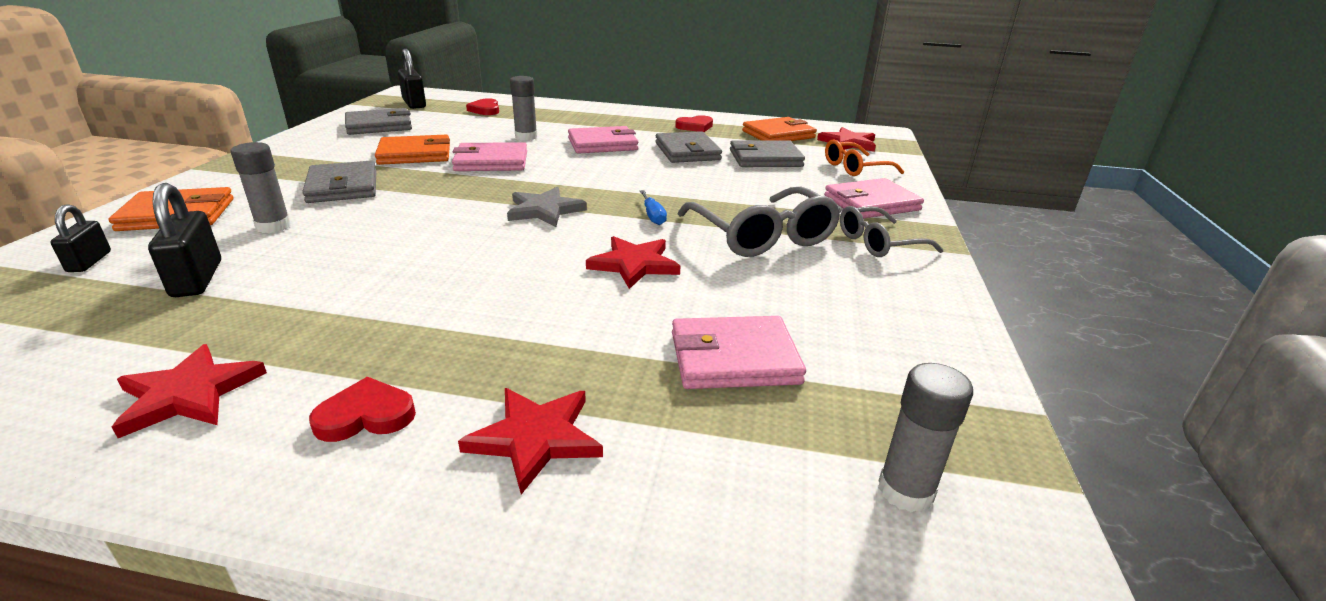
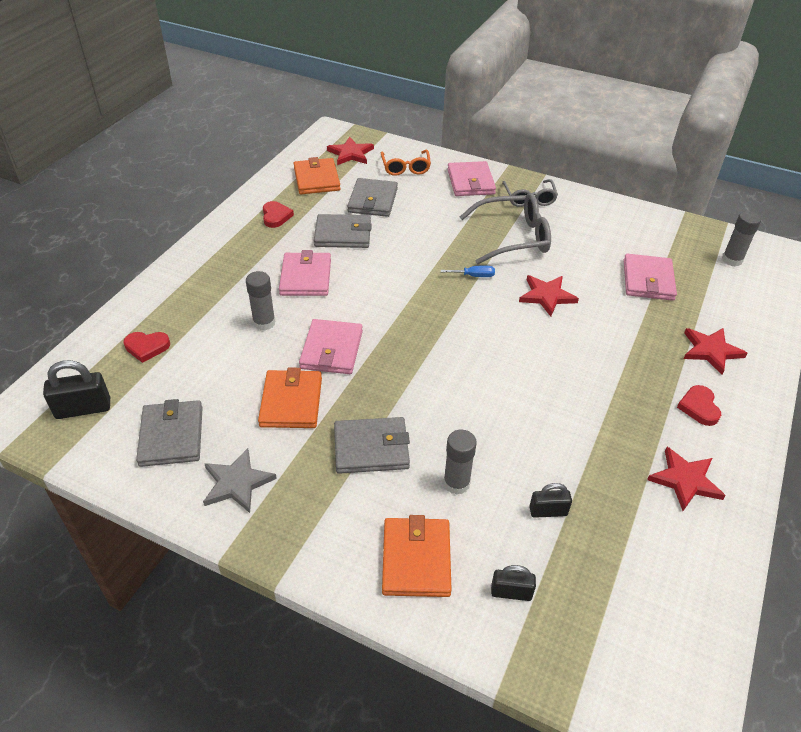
camera: 75 degrees left, 15 degrees up
(197, 279) = (548, 511): black padlock -> black padlock, size x0.63
(544, 210) = (453, 326): grey star -> grey star (237, 483)

